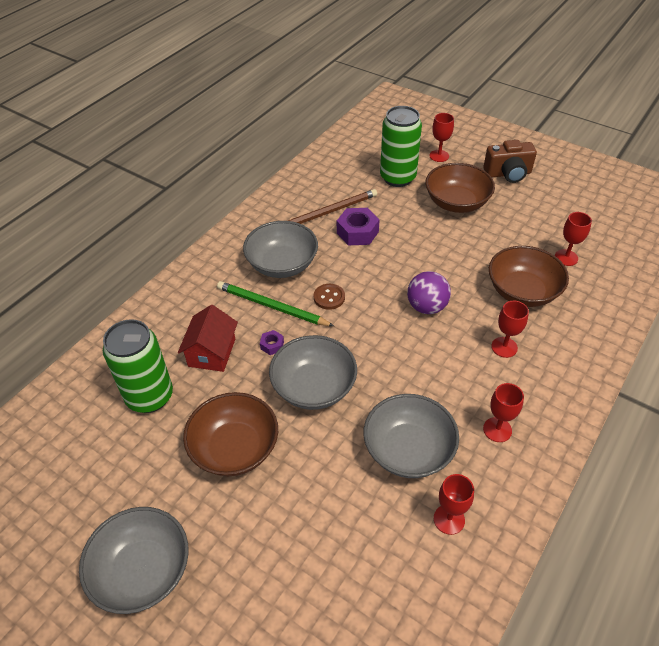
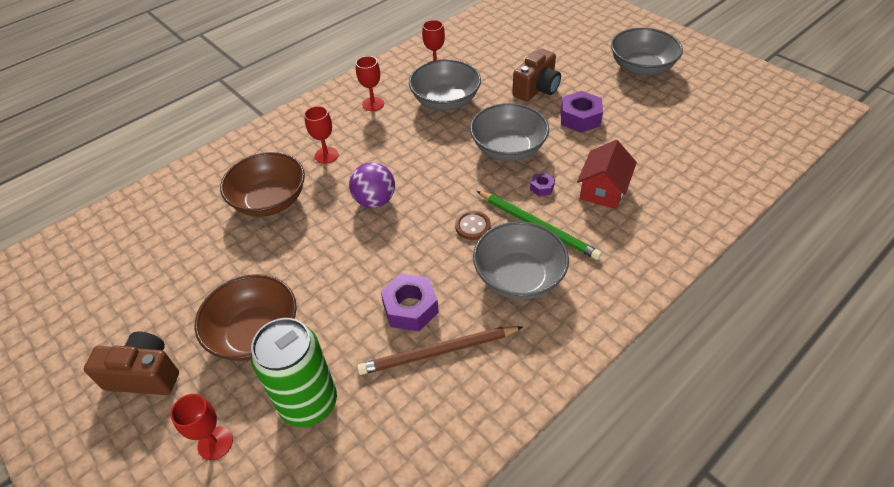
camera: 165 degrees left, 0 degrees up
(150, 396) = (659, 161): green can -> none
(235, 448) = (580, 118): brown bowl -> purple nut
(294, 494) = (537, 89): none -> brown camera
(566, 257) = (193, 229): red goblet -> none

